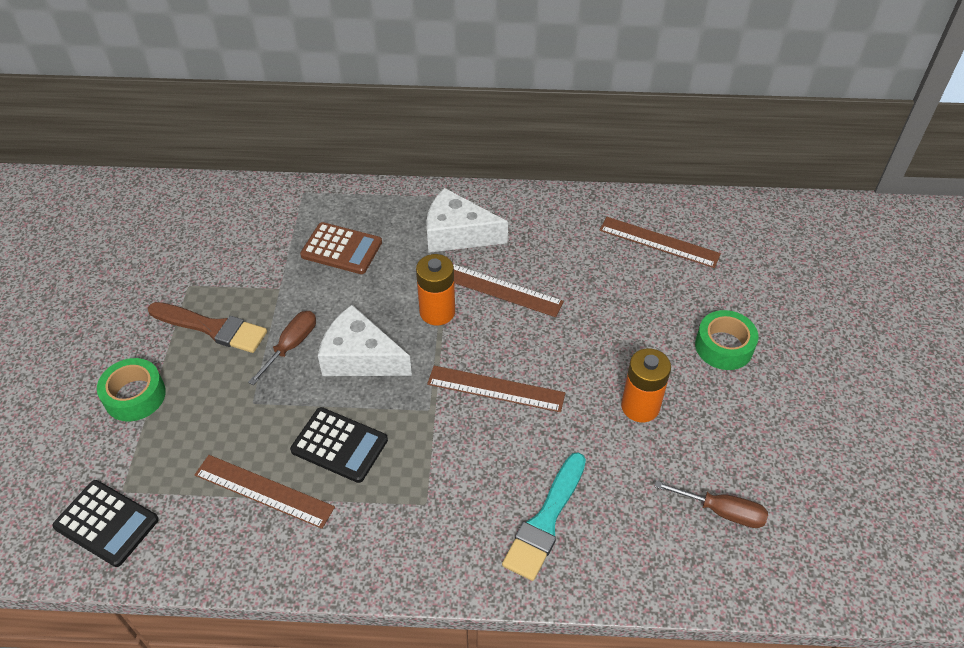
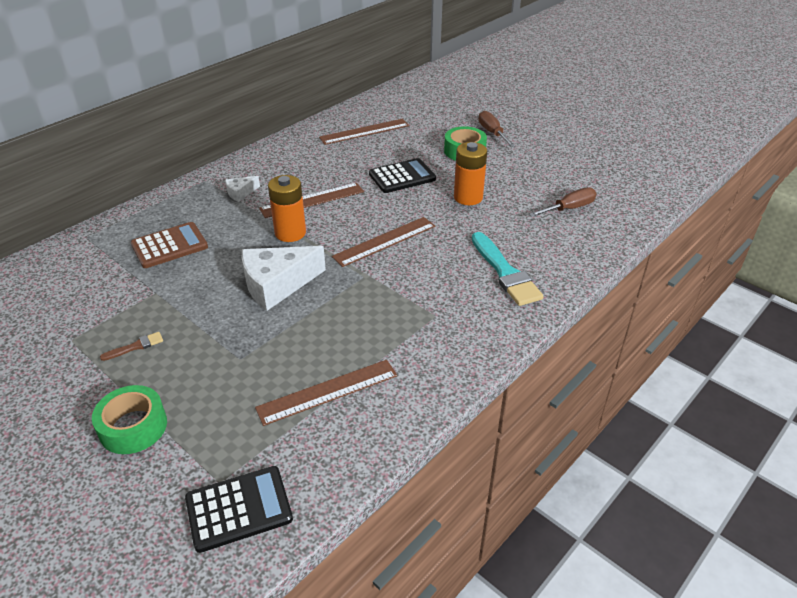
camera: 50 degrees left, 10 degrees down
(212, 328) = (135, 346): brown brush -> brown brush, size x0.46
(291, 346) = (217, 313): brown screwdriver -> brown screwdriver (492, 133)
(339, 445) = (338, 332): black calculator -> black calculator (402, 177)
(457, 234) = (241, 193): white cheese -> white cheese, size x0.48

